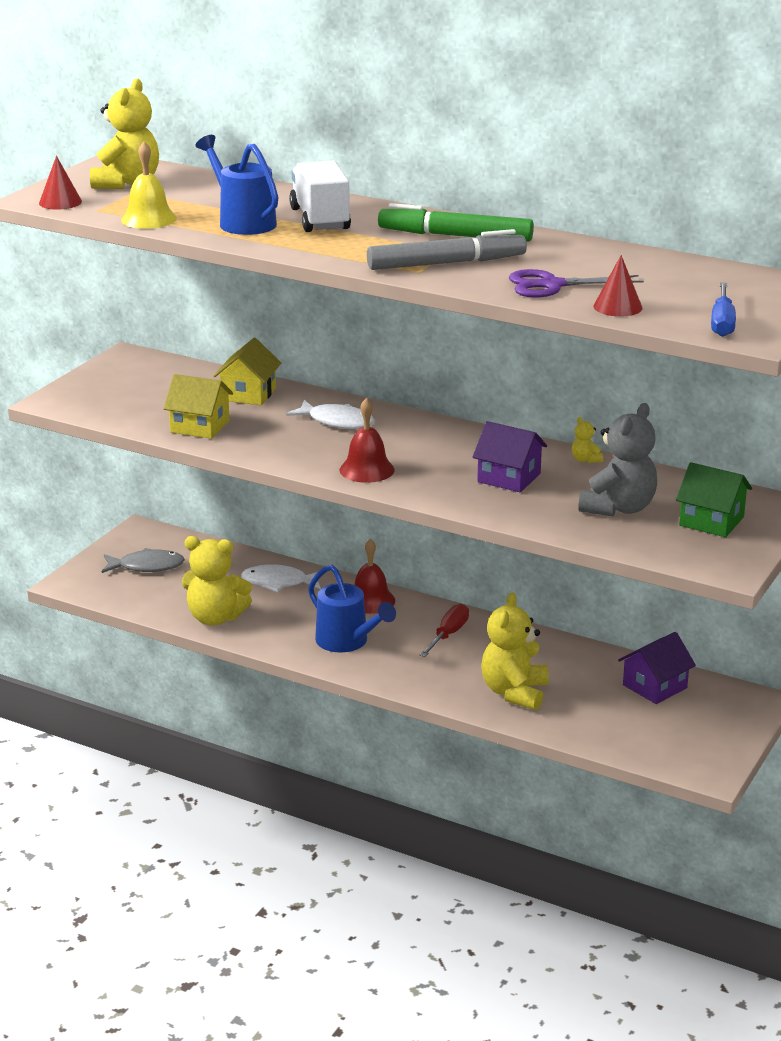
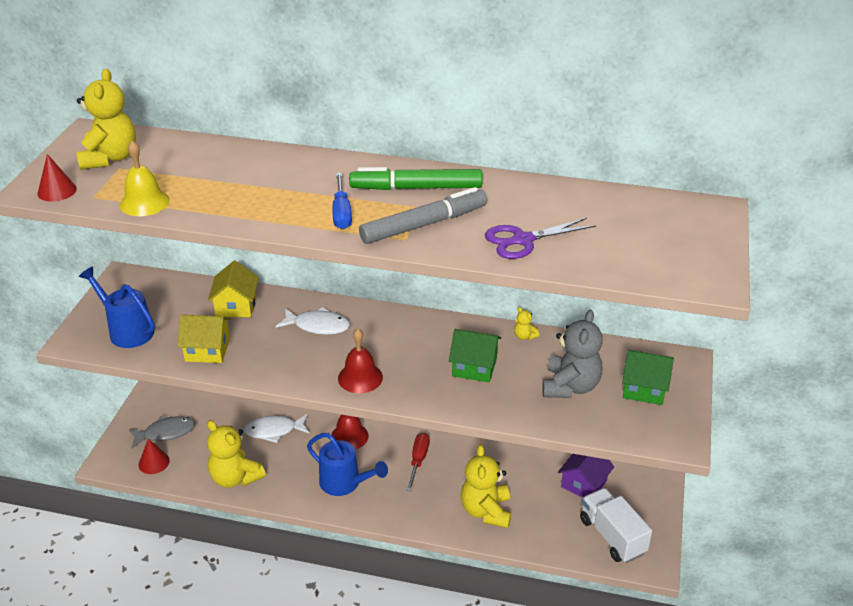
camera: 15 degrees left, 10 degrees up
(215, 618) = (235, 478): yellow teddy bear -> yellow teddy bear turned 45 degrees clockwise
(242, 222) = (229, 195): blue watering can -> blue watering can (126, 330)
(320, 219) = (295, 182): white truck -> white truck (612, 536)
(509, 478) = (474, 367): purple house -> green house
(617, 307) = (589, 260): red cone -> red cone (154, 462)
(722, 323) = (681, 268): blue screwdriver -> blue screwdriver (341, 213)

